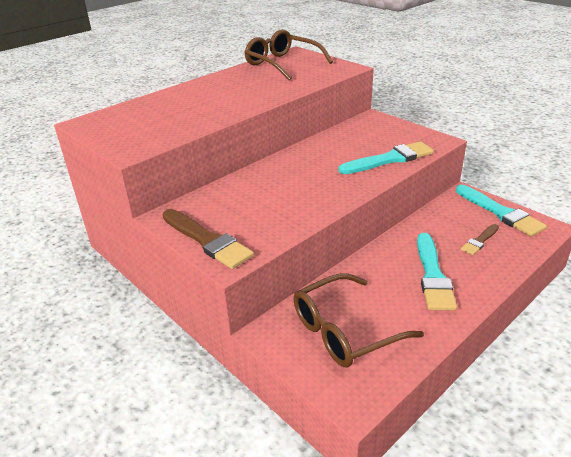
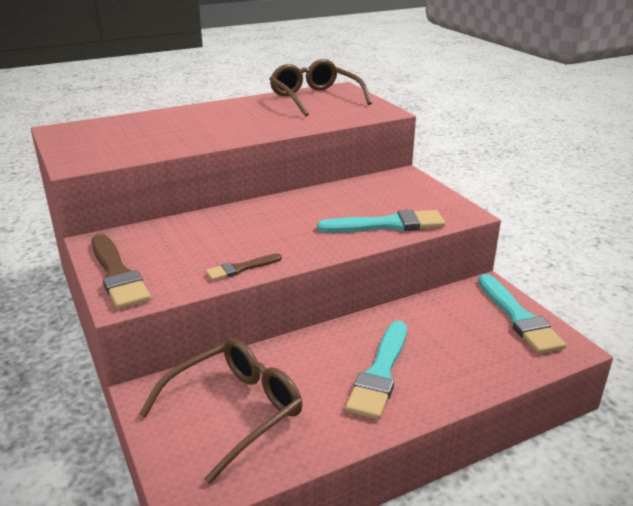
camera: 15 degrees right, 5 degrees down
(345, 330) = (234, 411): brown glasses -> brown glasses turned 150 degrees clockwise
(480, 241) = (468, 345): brown brush -> brown brush (241, 268)

